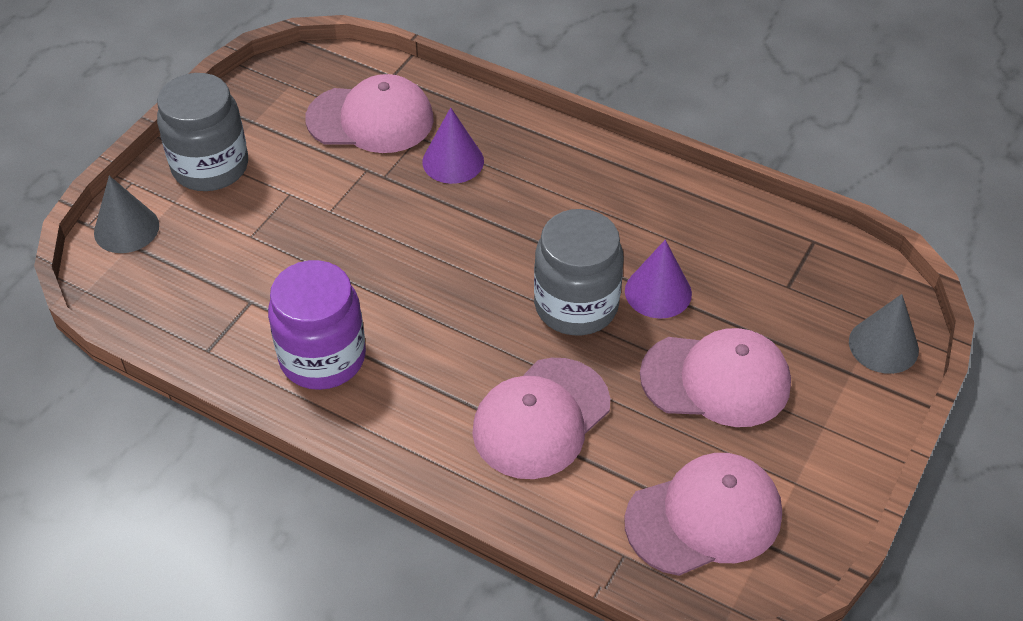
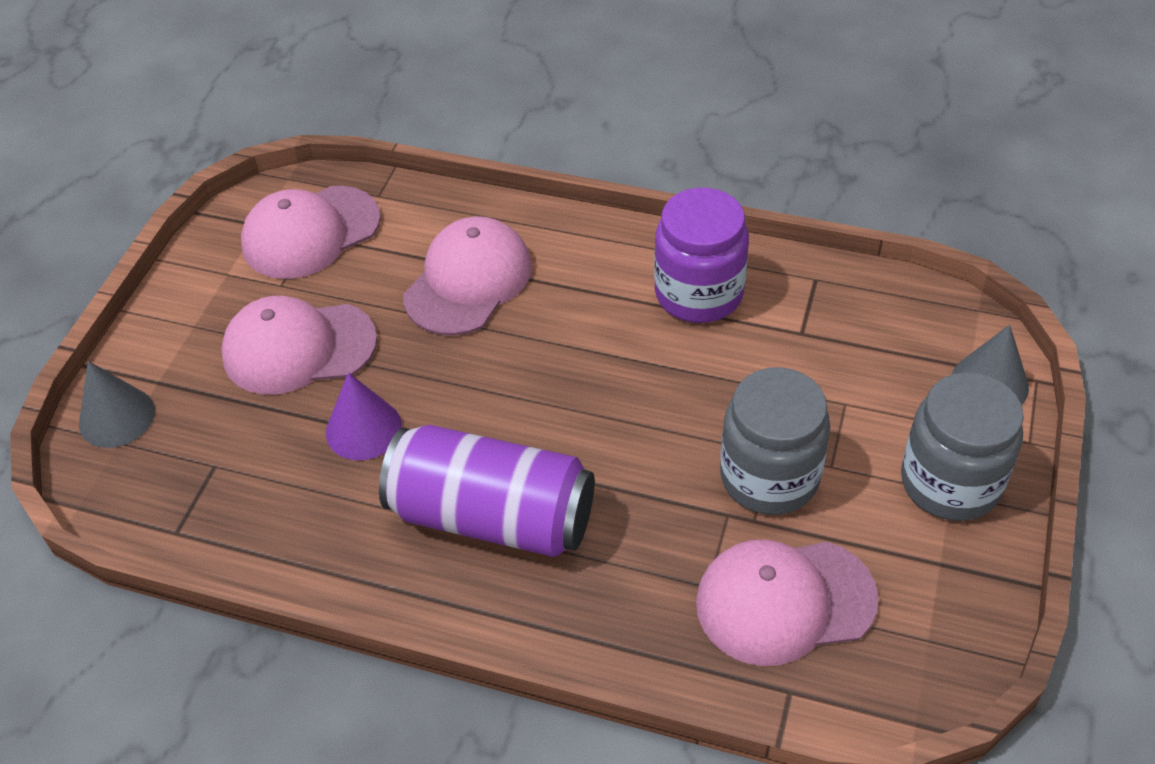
camera: 170 degrees right, 0 degrees up
(453, 161) = (648, 555): purple cone -> none
(561, 206) = (492, 516): none -> purple can
(576, 305) = (453, 395): grey jar -> grey jar (769, 477)

